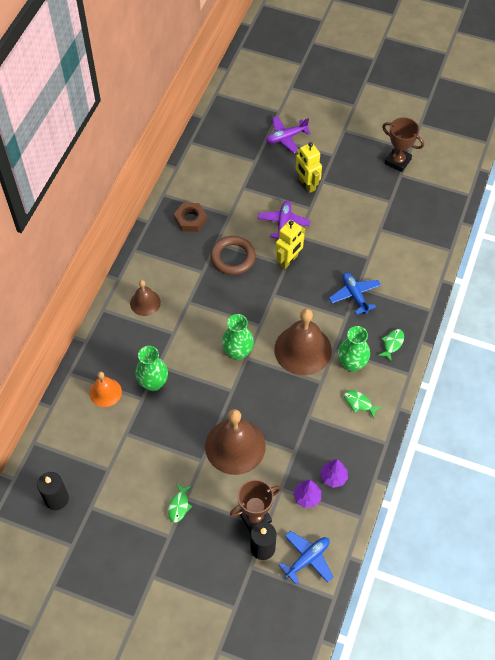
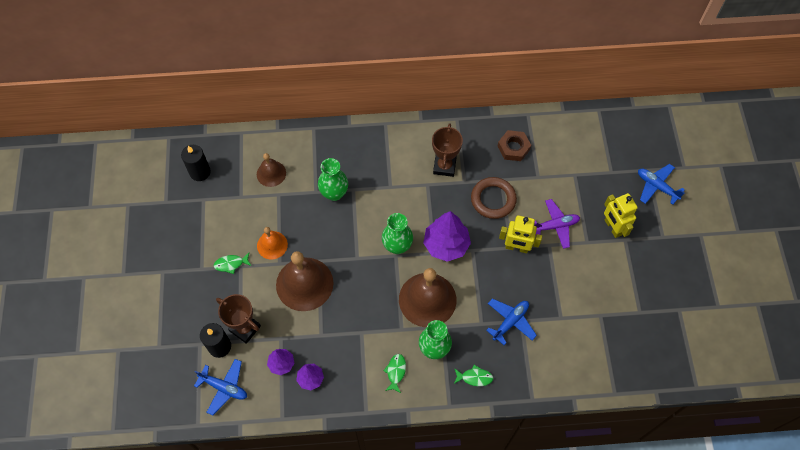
camera: 65 degrees right, 5 degrees up
(105, 392) = (308, 162): orange bell -> orange bell (272, 245)
(145, 302) = (408, 151): brown bell -> brown bell (271, 173)
(257, 312) = (446, 245): none -> purple tree
(286, 137) = (656, 186): purple plane -> blue plane
(307, 184) = (612, 227): yellow robot -> yellow robot turned 60 degrees counterclockwise
(397, 161) = (694, 300): brown trophy -> brown trophy (444, 166)

